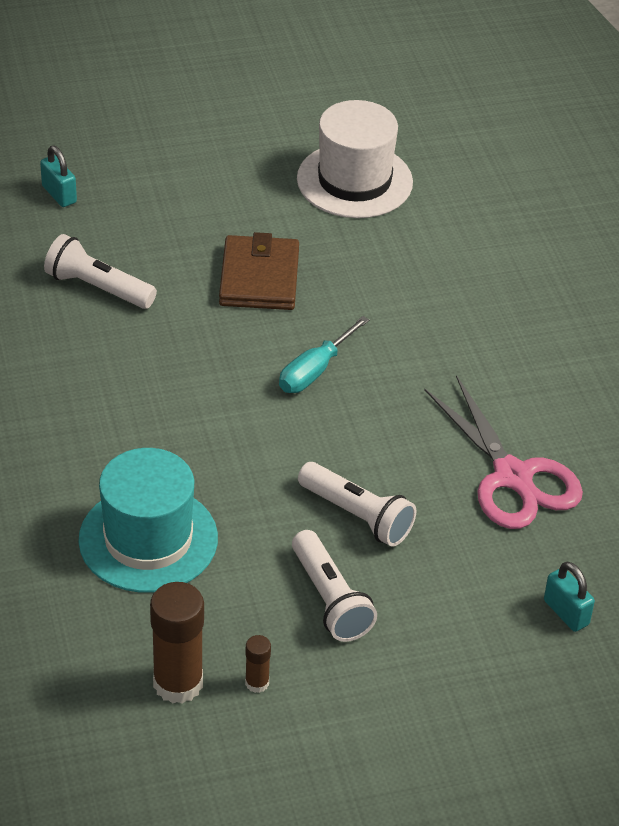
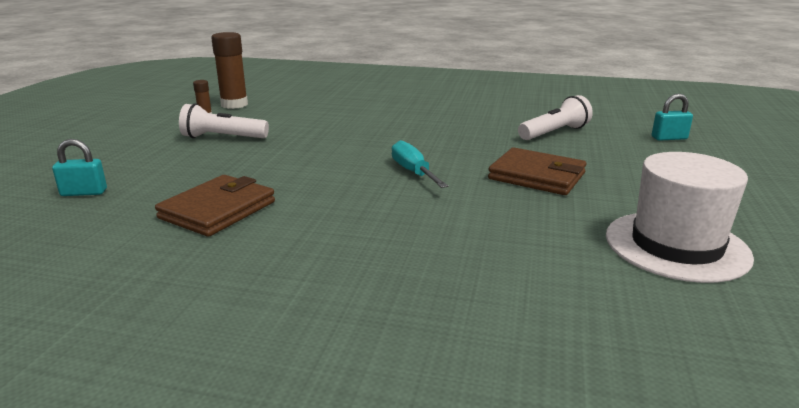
camera: 120 degrees right, 20 degrees down
(148, 539) = (329, 113): turquoise hat -> none
(357, 515) = (268, 156): white flashlight -> none
(512, 476) = (218, 210): pink scissors -> brown wallet

